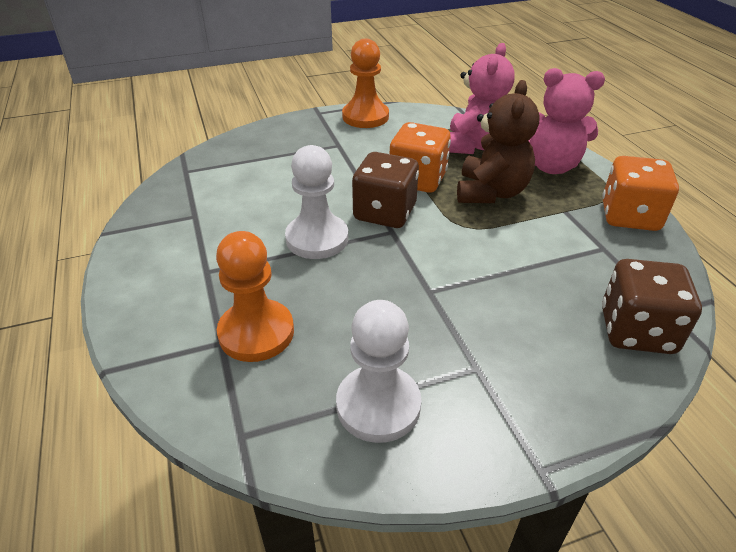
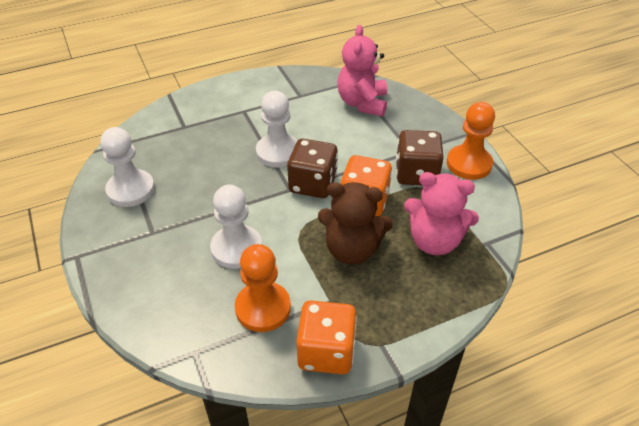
camera: 85 degrees right, 5 degrees up
(256, 332) = (190, 138): orange pawn -> orange pawn (263, 308)
(500, 277) = (236, 248): none -> white pawn
(550, 166) = (409, 299): pink teddy bear -> pink teddy bear (362, 103)
(636, 330) = (176, 324): brown dice -> brown dice (416, 174)

